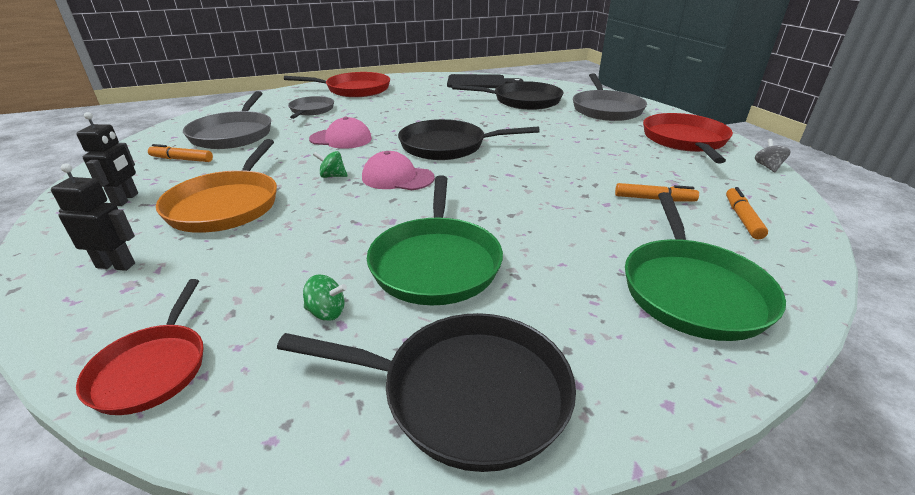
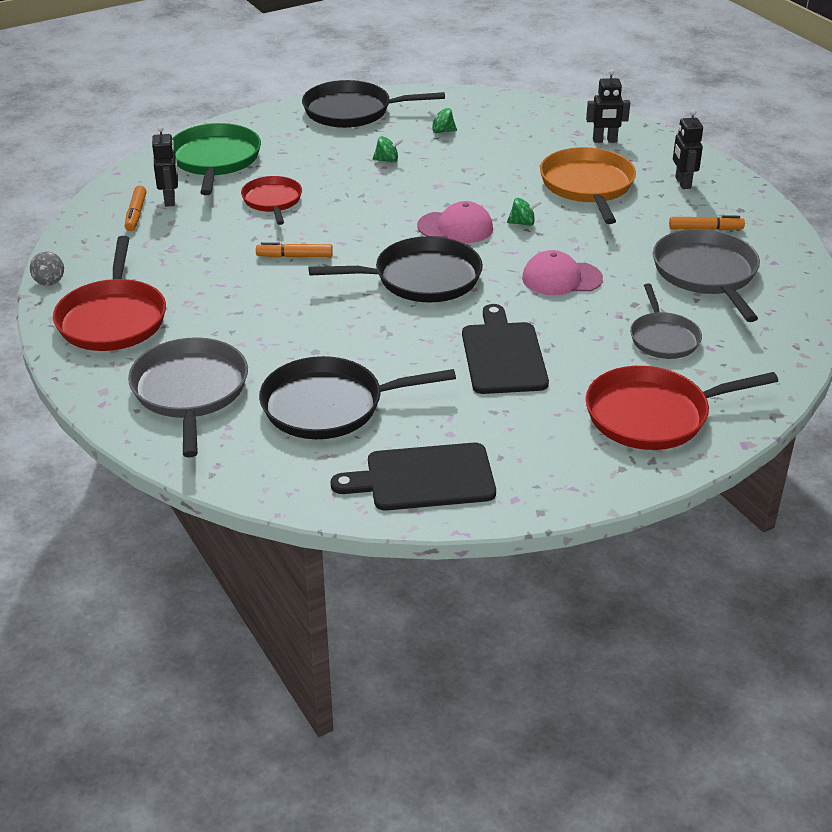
camera: 170 degrees right, 5 degrees up
(152, 369) = (511, 105): red pan -> red pan (272, 201)
(414, 110) = (503, 355): none -> black cutting board
(436, 263) = (387, 160): green pan -> green spinning top
(654, 199) = (203, 226): orange marker -> orange marker (294, 256)
(714, 232) = (170, 200): none -> black robot

